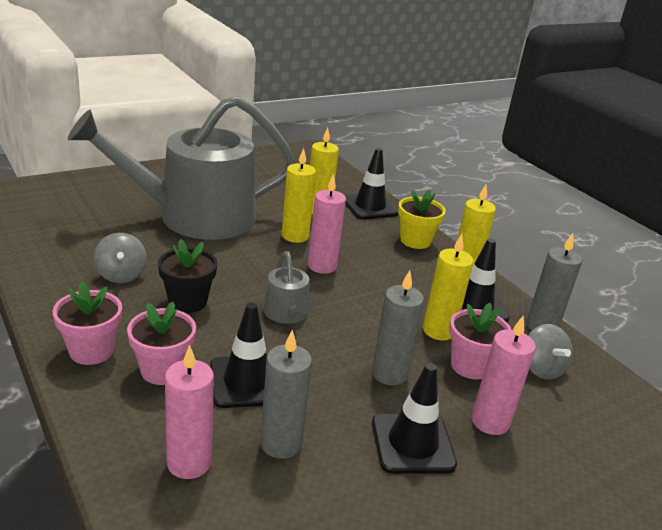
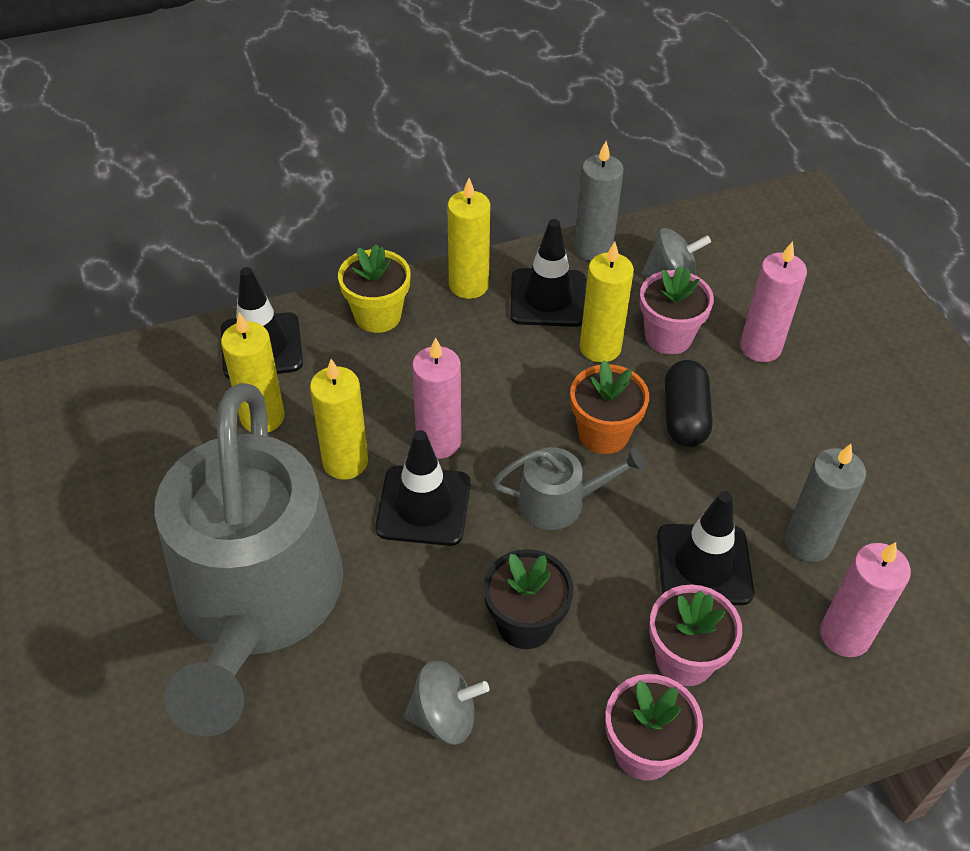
camera: 75 degrees left, 20 degrees up
(355, 333) = (603, 434): none -> orange flower pot
(389, 374) = (684, 416): grey candle -> black capsule
(412, 443) = (798, 422): black traffic cone -> black traffic cone (423, 506)

